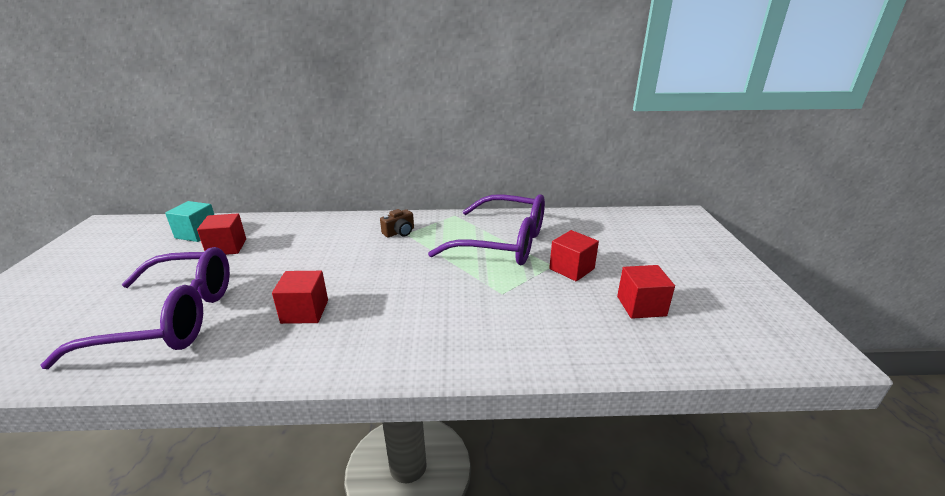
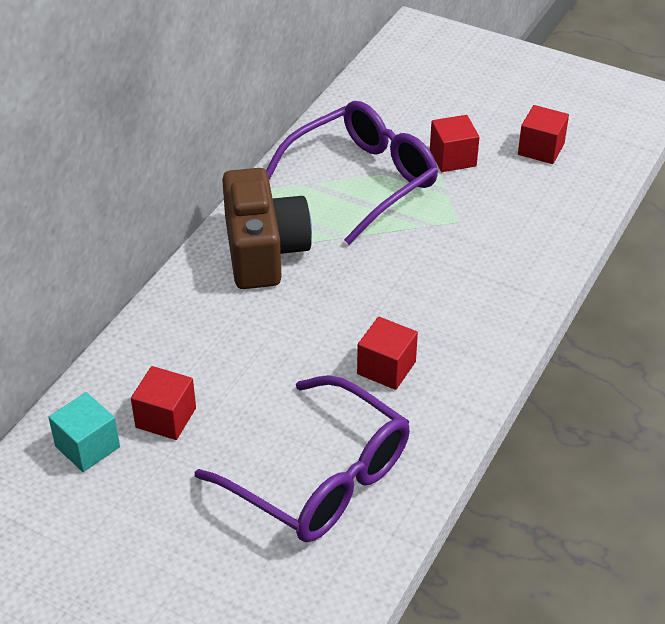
camera: 60 degrees left, 15 degrees up
(171, 318) = (320, 477): purple glasses -> purple glasses turned 105 degrees clockwise
(399, 232) = (264, 251): brown camera -> brown camera, size x2.45

